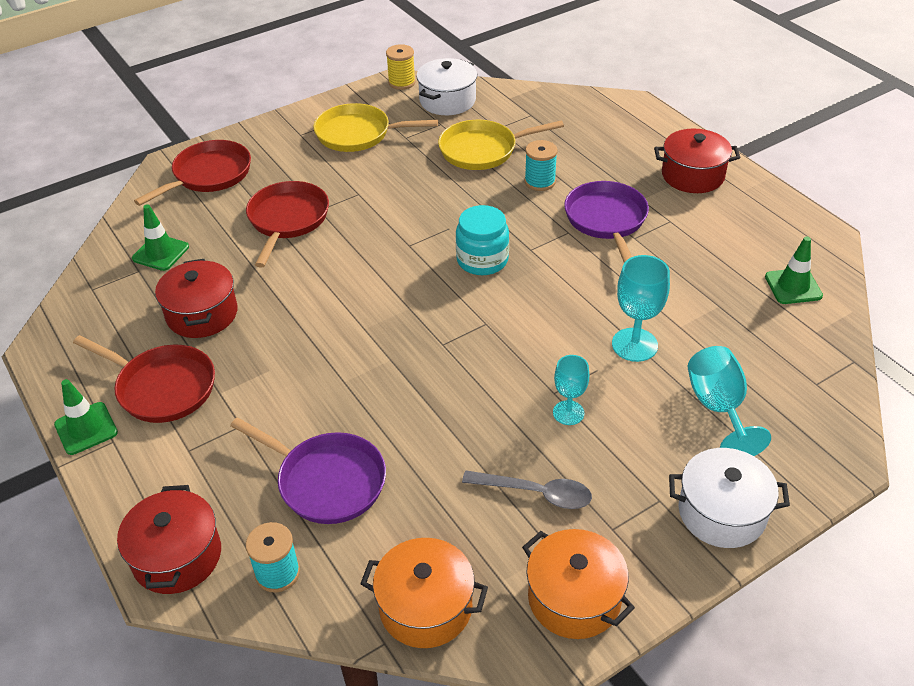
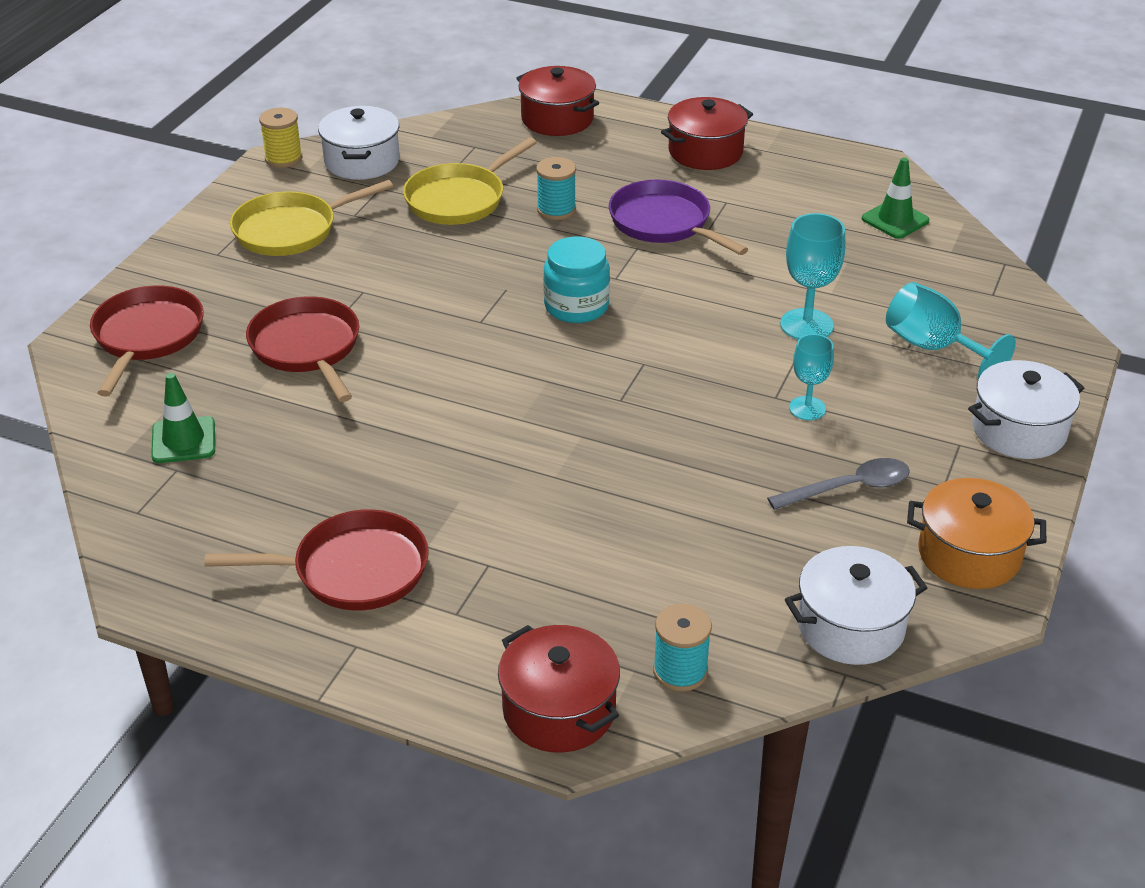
camera: 35 degrees left, 5 degrees down
(86, 428) = (308, 649): green traffic cone -> none
(202, 314) = (314, 480): red pot -> red pot (557, 119)
(327, 481) = (639, 571): purple pan -> none
(425, 607) = (850, 626): orange pot -> white pot

